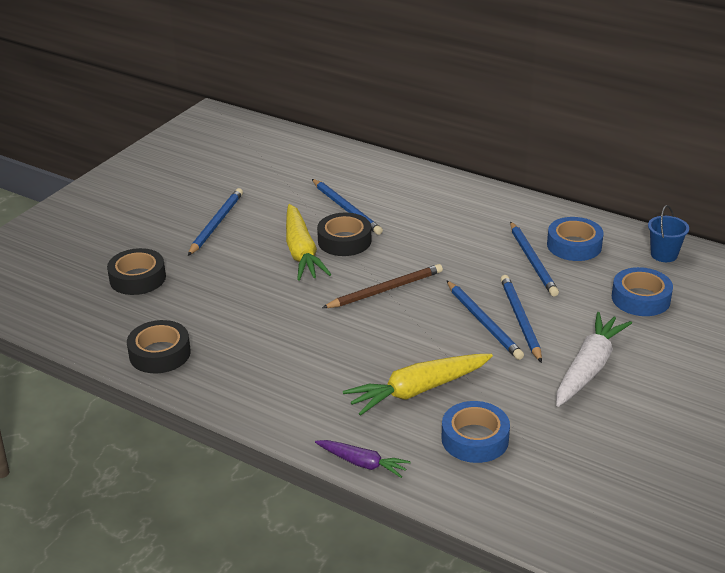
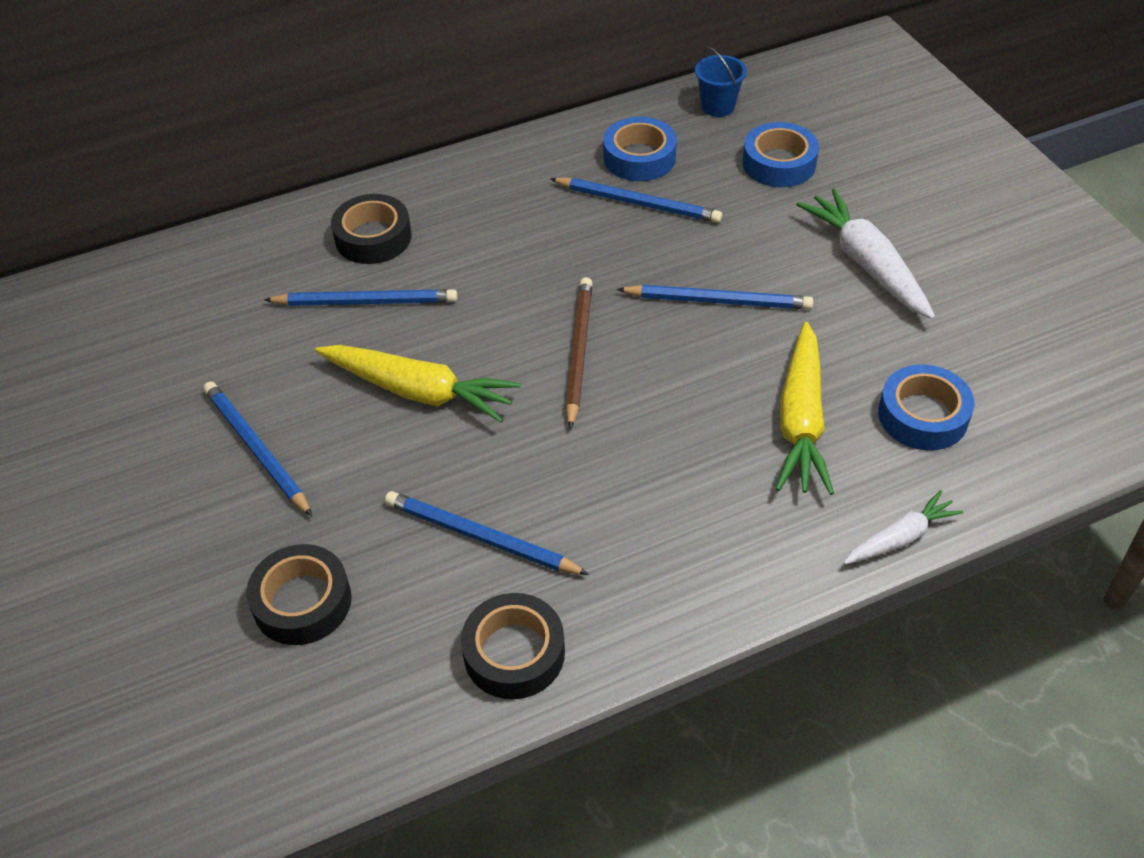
camera: 55 degrees left, 15 degrees up
(344, 241) = (436, 338): black tape -> black tape (373, 237)
(362, 463) = (900, 537): purple carrot -> white carrot
(520, 320) = (738, 270): blue pencil -> blue pencil (480, 537)

